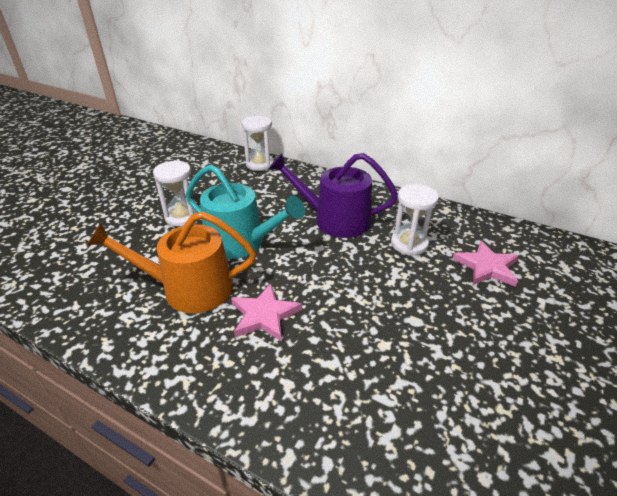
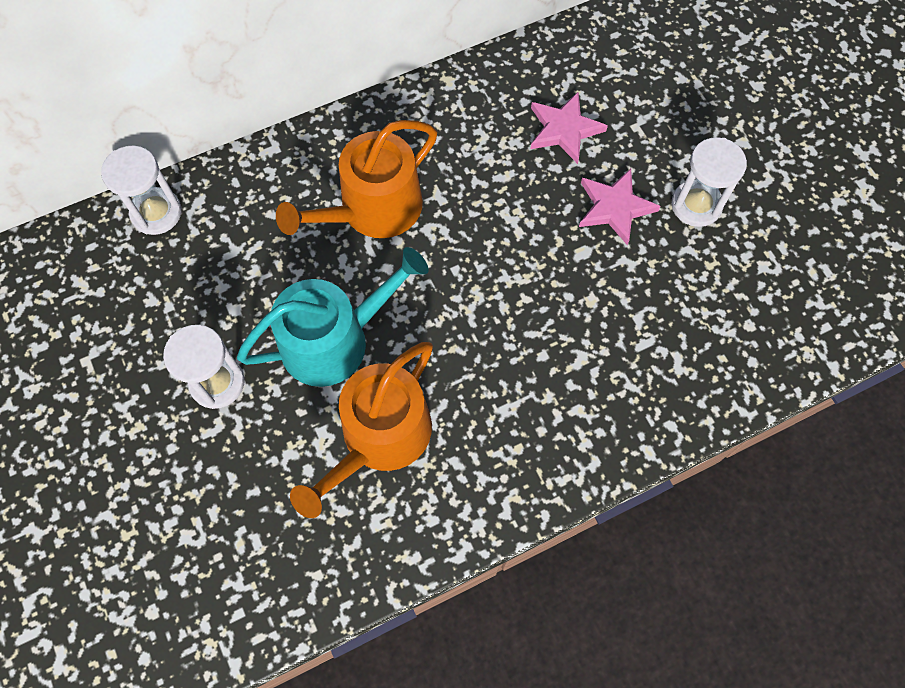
camera: 55 degrees left, 30 degrees up
(264, 315) = (478, 382): pink star -> pink star (614, 207)
(335, 220) = (373, 210): purple watering can -> orange watering can
(409, 244) = (476, 168): white hourglass -> white hourglass (696, 205)

